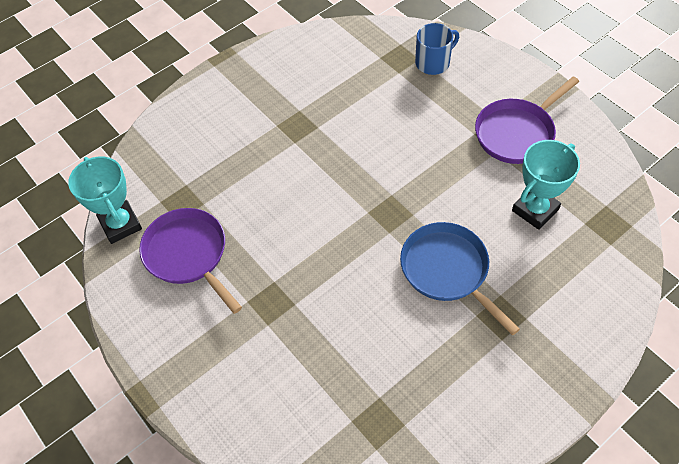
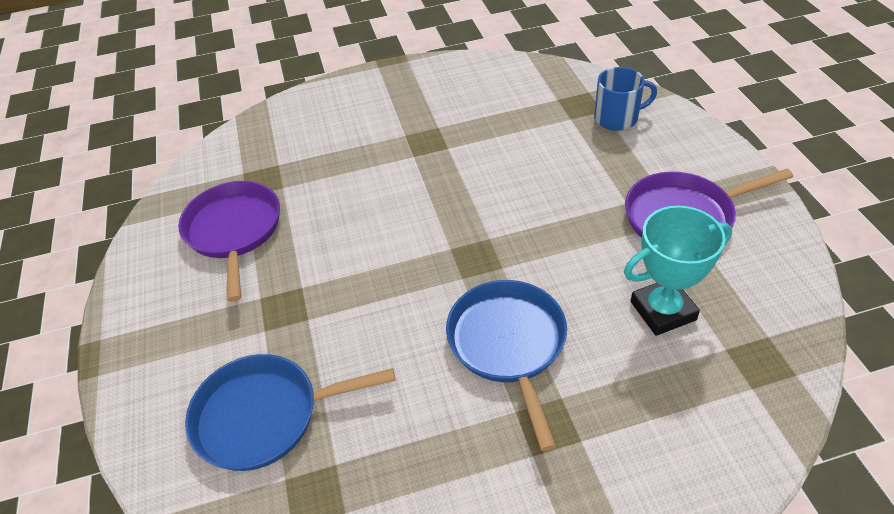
camera: 25 degrees right, 10 degrees down
(120, 224) = (192, 182): turquoise trophy -> none
(309, 385) = (264, 415): none -> blue pan

